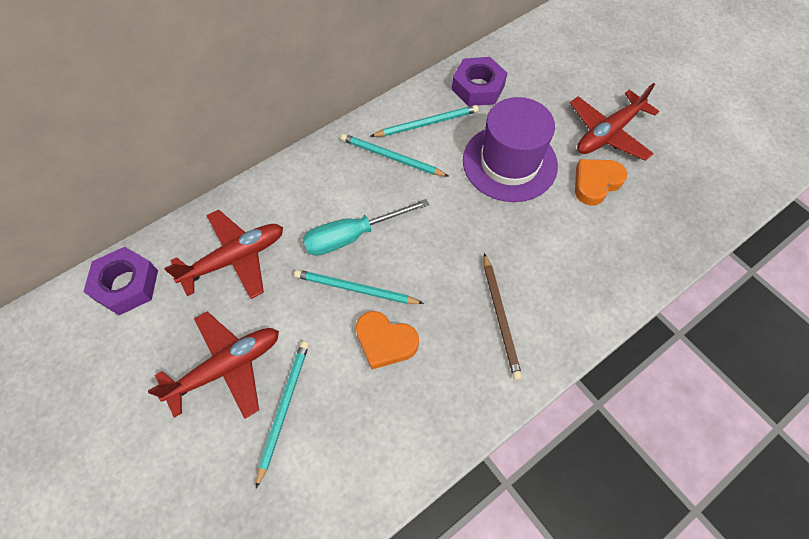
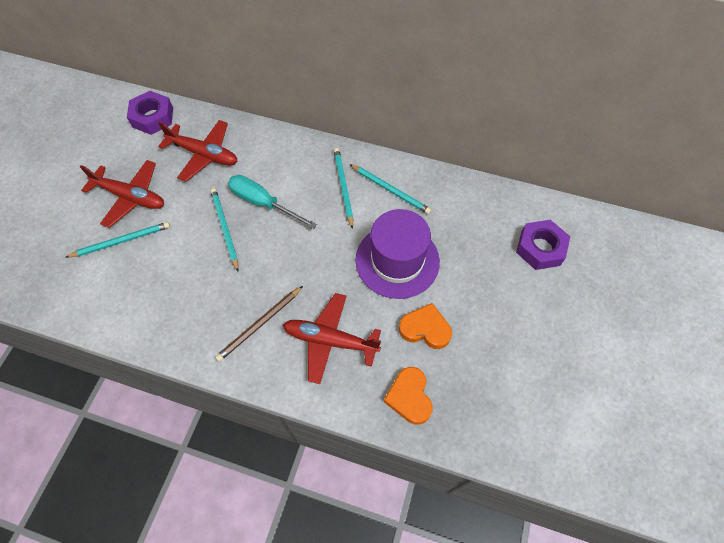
camera: 55 degrees right, 0 degrees up
(385, 342) = (197, 267): orange heart -> orange heart (409, 397)
(478, 87) = (452, 202): purple nut -> purple nut (540, 248)
(608, 133) = (484, 313): red plane -> red plane (330, 340)

